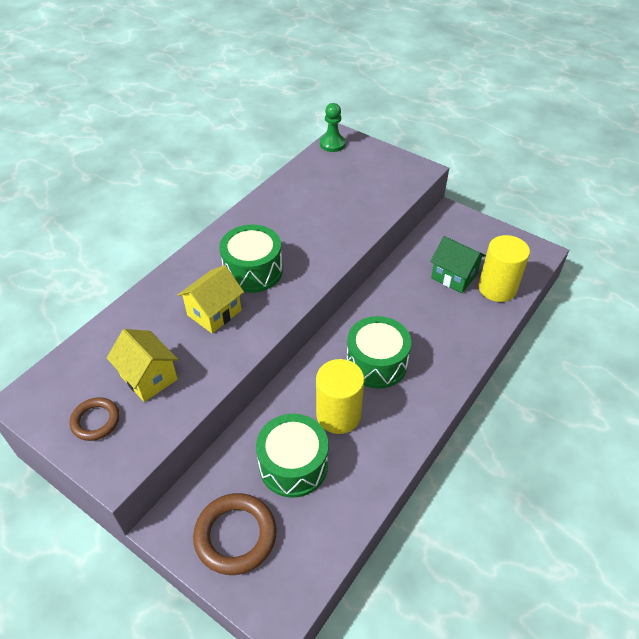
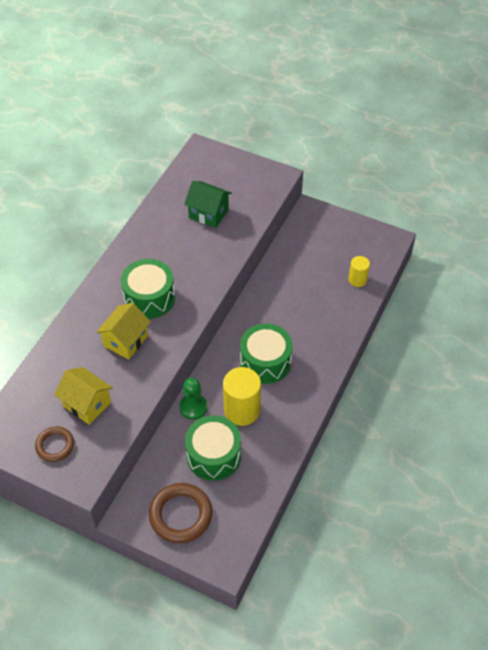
camera: 10 degrees left, 5 degrees up
(332, 144) = (193, 158): green pawn -> green pawn (193, 407)
(454, 276) = (319, 273): green house -> green house (208, 213)
(497, 288) = (357, 280): yellow cylinder -> yellow cylinder, size x0.56

